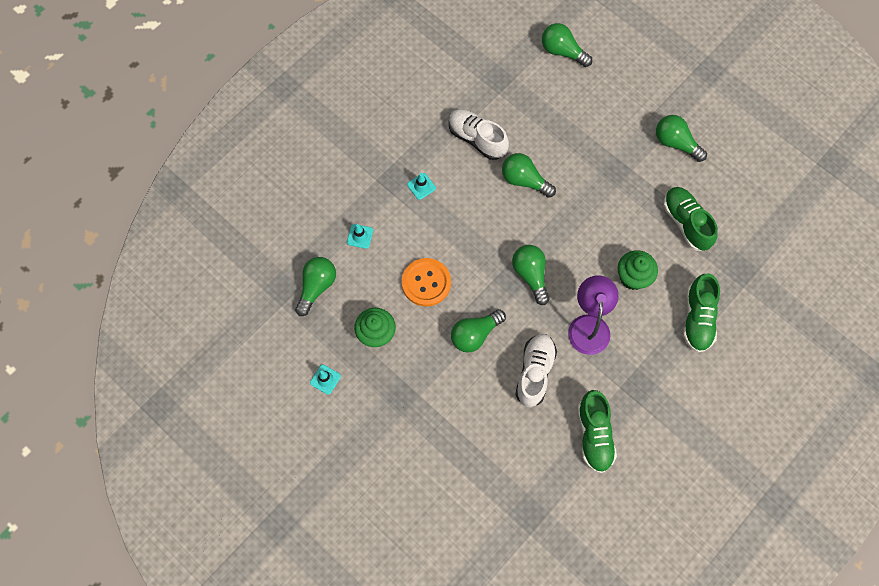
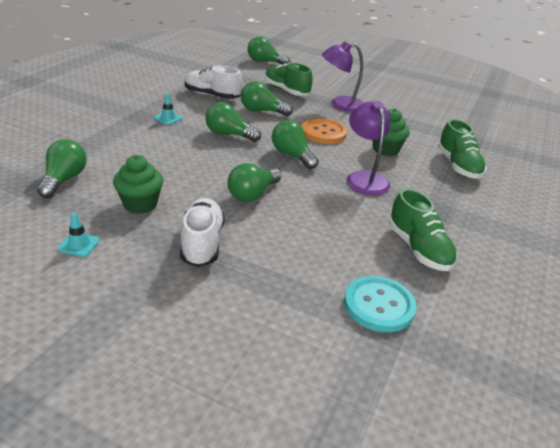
camera: 20 degrees left, 35 degrees down
(360, 236) = (111, 147): turquoise traffic cone -> none
(426, 283) = (188, 167): orange button -> orange button (323, 133)
(533, 491) = (379, 305): none -> turquoise button
(534, 372) = (328, 212): white shoe -> white shoe (202, 243)
(620, 174) = (340, 104): none -> purple lamp
(675, 143) = (373, 91): green light bulb -> green light bulb (229, 134)
(686, 223) = (408, 122): green shoe -> green shoe (286, 91)

